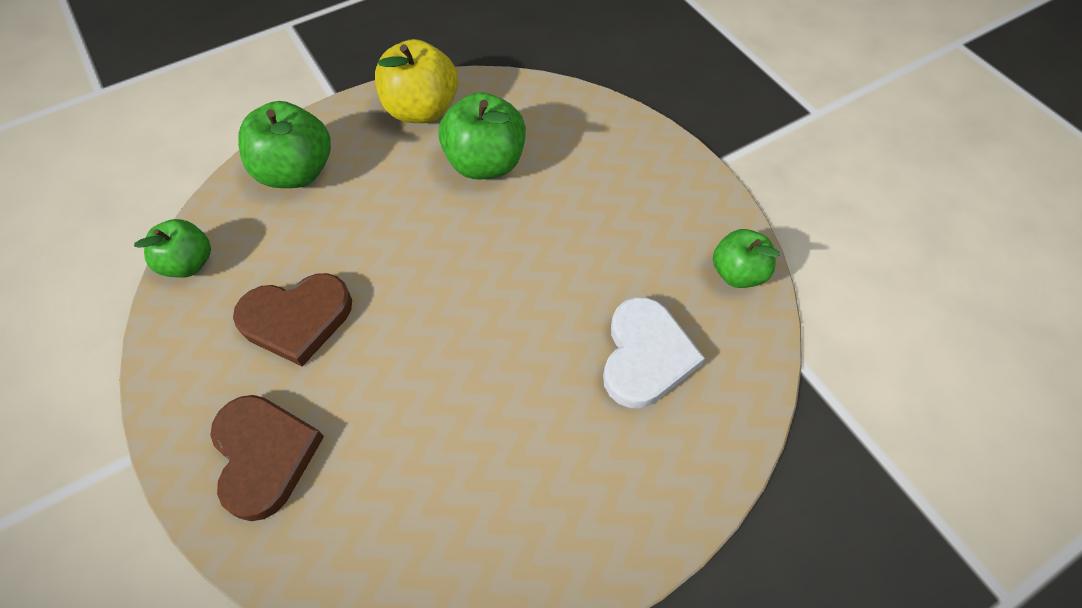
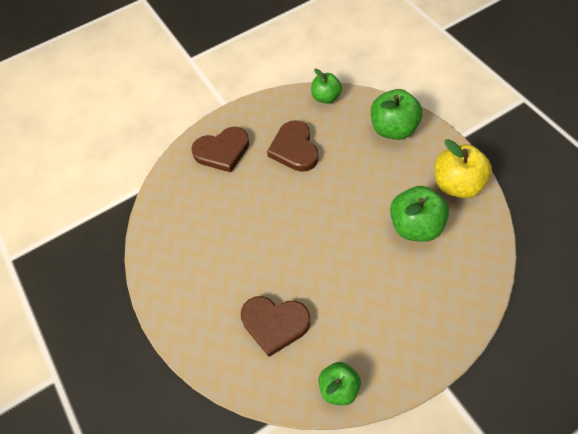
camera: 95 degrees right, 0 degrees up
(645, 356) = (275, 324): white heart -> brown heart

